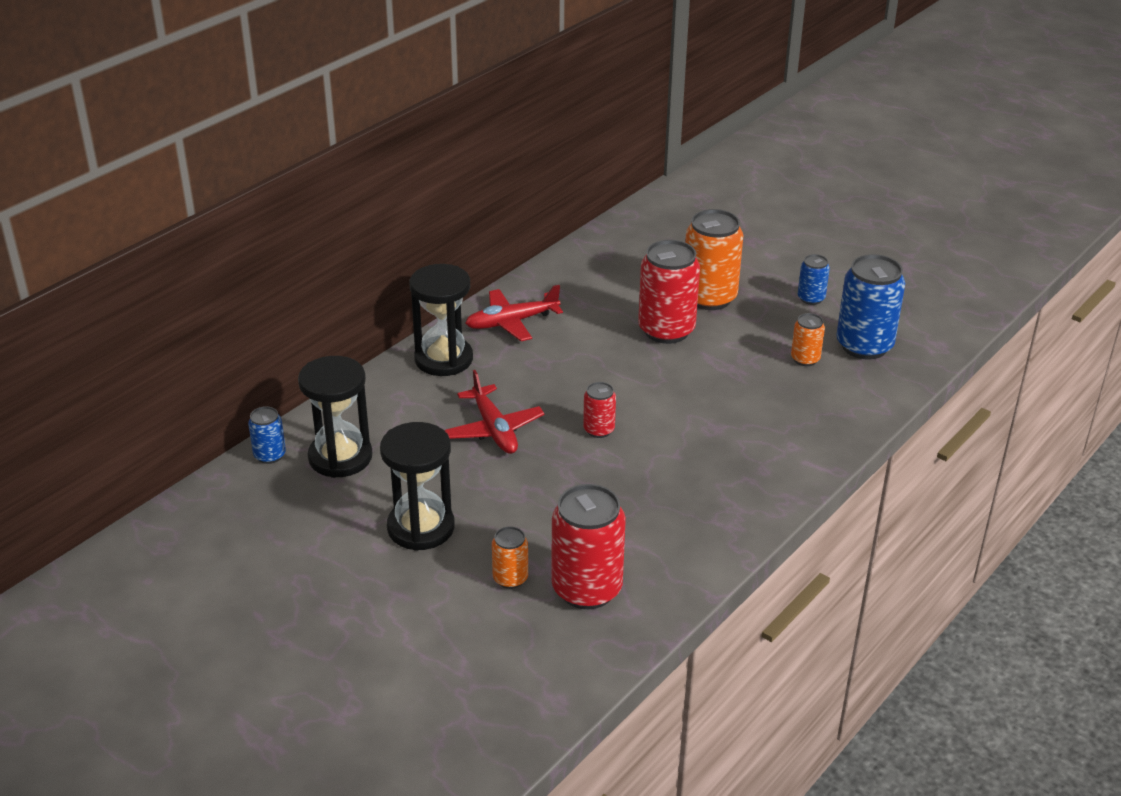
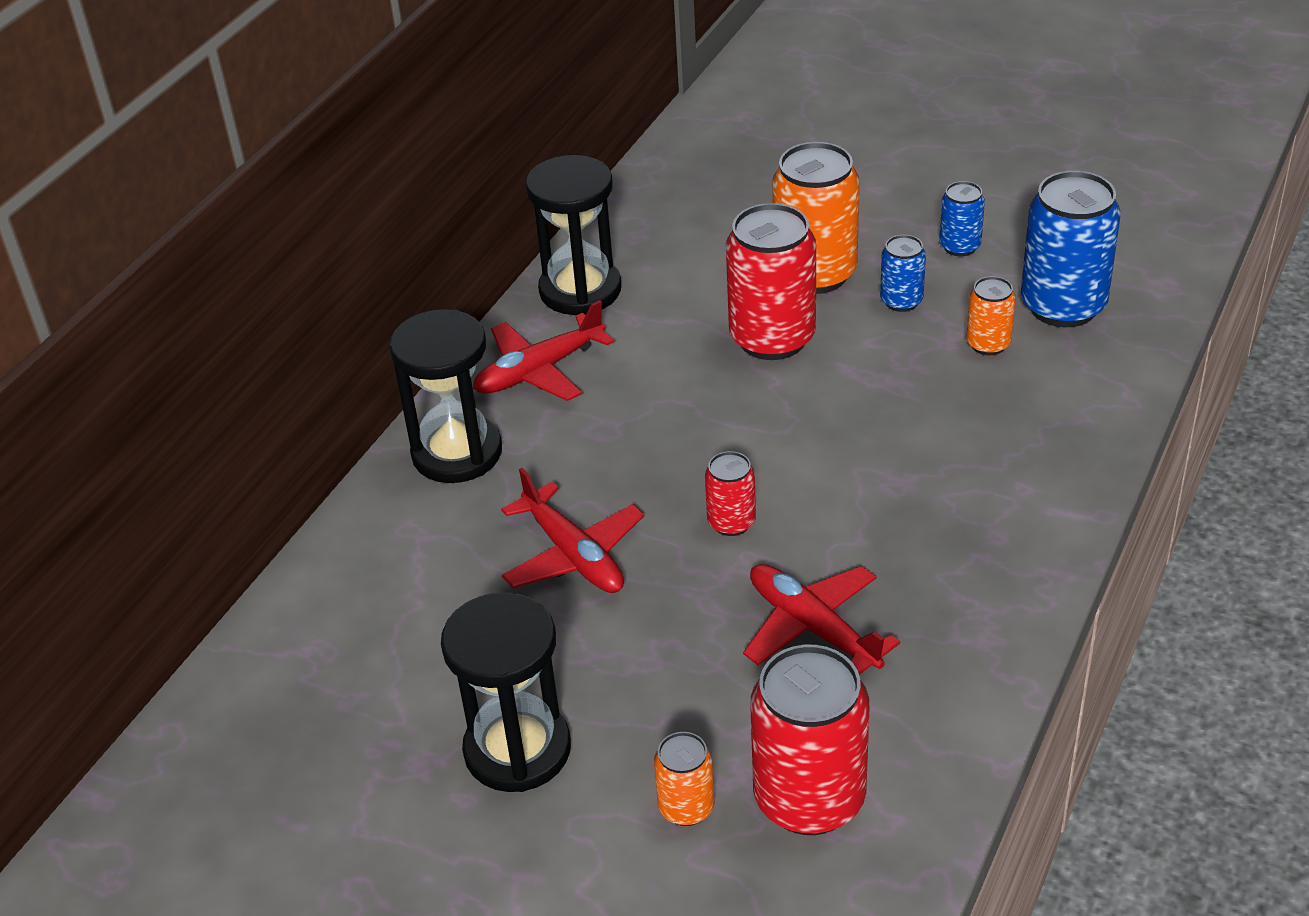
camera: 10 degrees left, 5 degrees up
(269, 455) = (237, 675): blue can -> blue can (901, 301)
(340, 457) = (351, 654): black hourglass -> black hourglass (580, 290)
(626, 498) = (813, 628): none -> red plane

